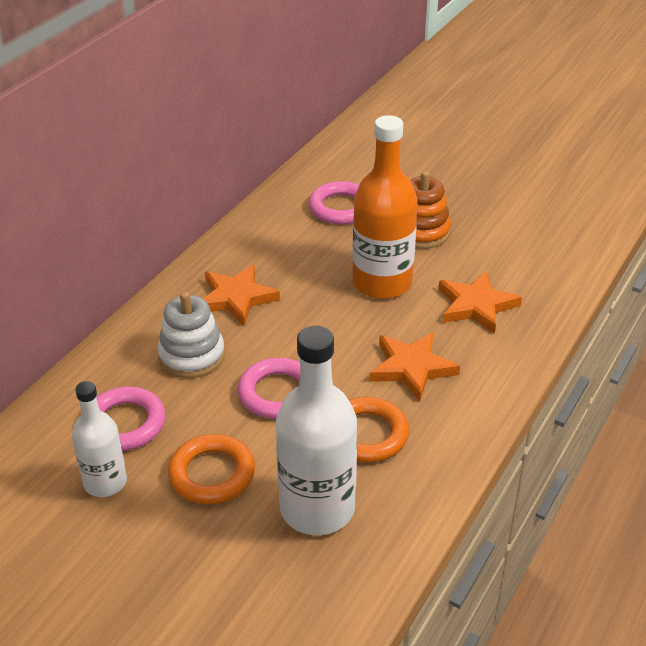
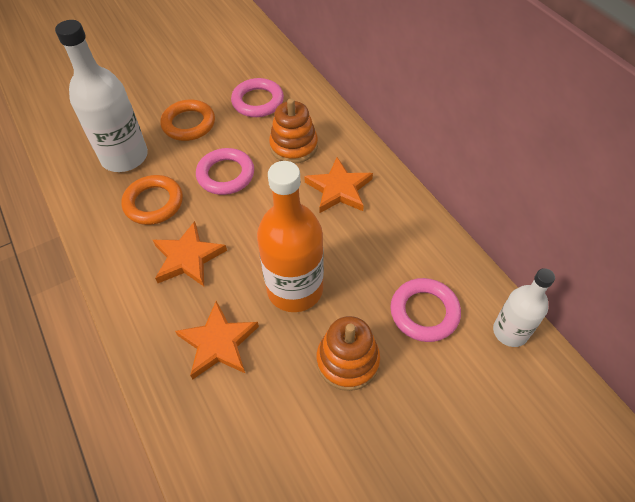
camera: 120 degrees right, 15 degrees up
(105, 482) = (221, 84): white bottle -> white bottle (510, 332)
(192, 356) = (293, 146): white stacking toy -> orange stacking toy

